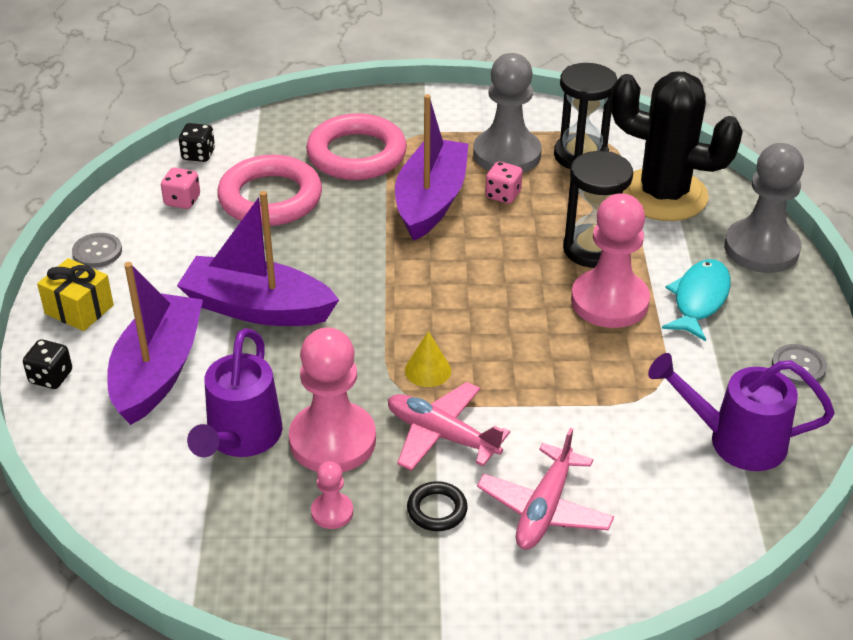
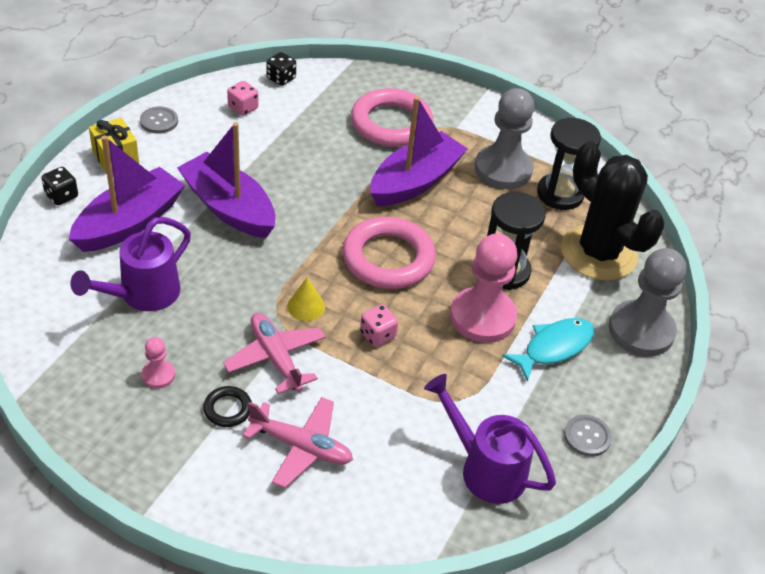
camera: 25 degrees right, 5 degrees up
(270, 198) = (303, 131): pink ring -> pink ring (388, 258)
(332, 440) = (200, 325): pink pawn -> none
(503, 195) = (473, 200): pink dice -> pink dice (377, 335)
(545, 509) = (301, 446): pink plane -> pink plane turned 120 degrees counterclockwise

